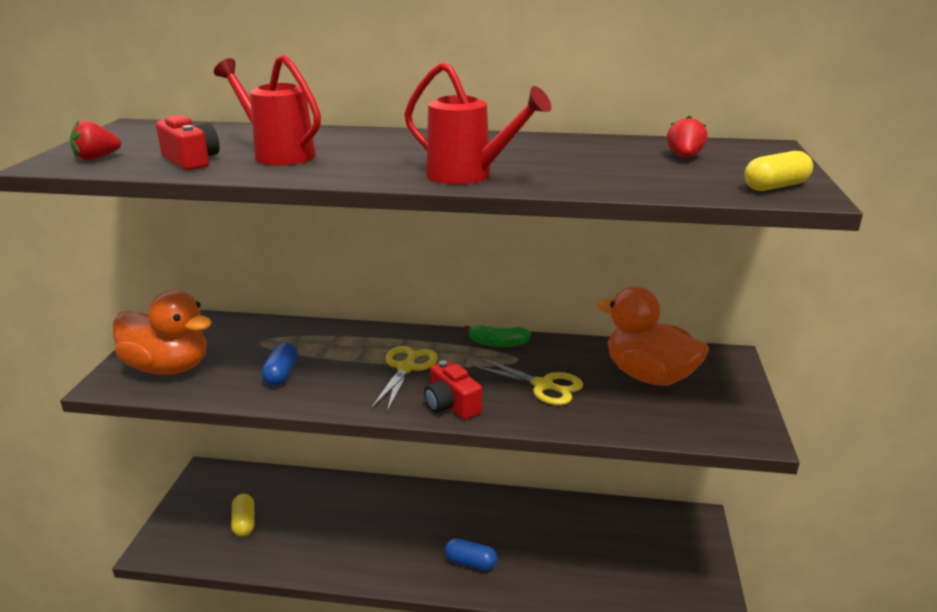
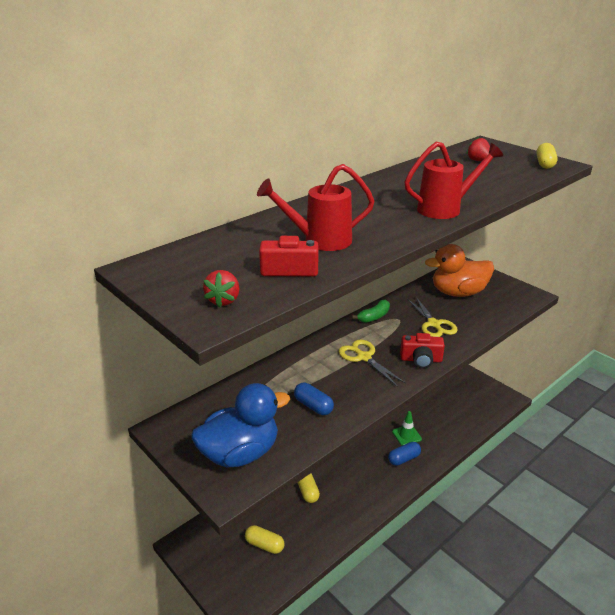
camera: 50 degrees left, 5 degrees up
(168, 367) = (240, 453): orange duck -> blue duck
(342, 513) = (307, 491): none -> yellow capsule
(514, 545) = (406, 435): none -> green traffic cone
(543, 386) = (434, 324): yellow scissors -> yellow scissors turned 90 degrees clockwise

